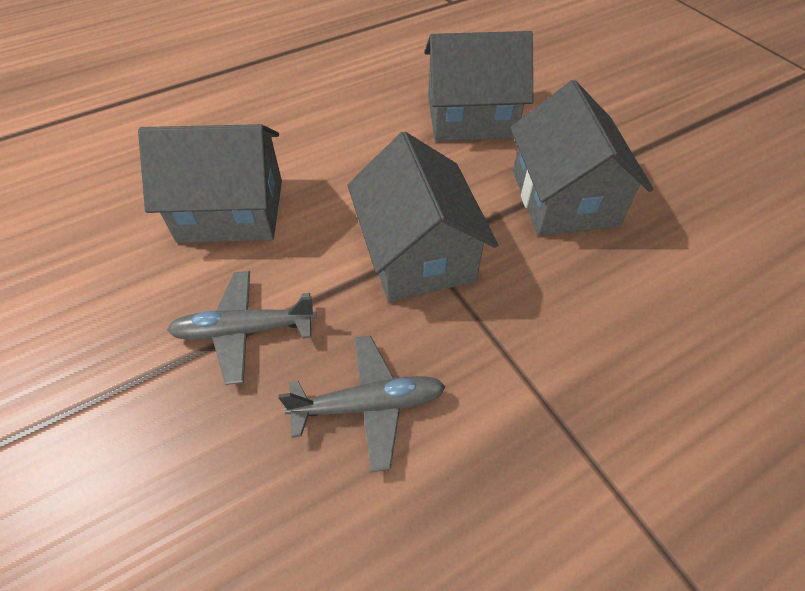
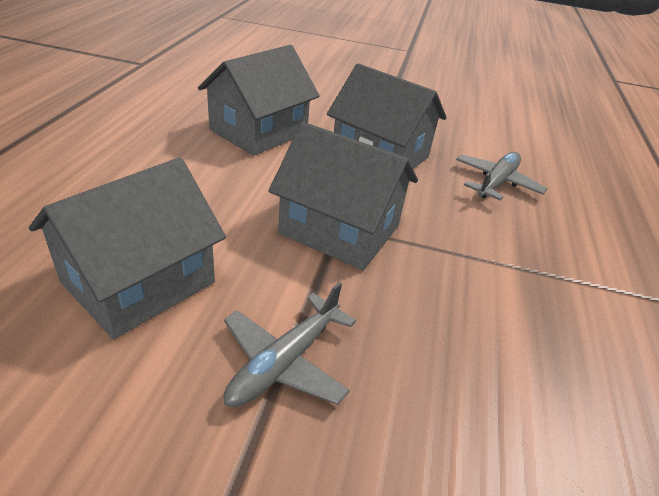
camera: 50 degrees left, 15 degrees down
(368, 405) = (441, 342): grey plane -> grey plane (496, 183)

